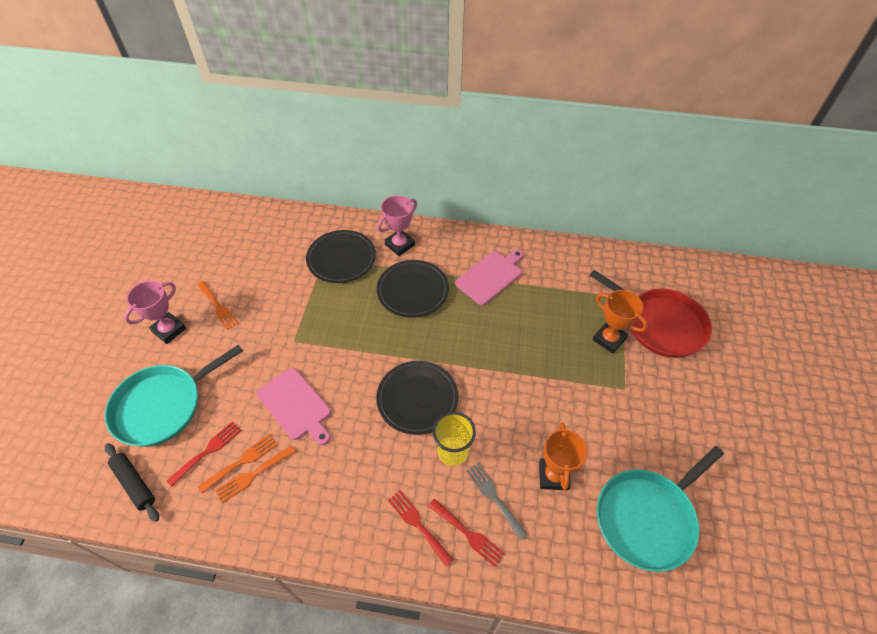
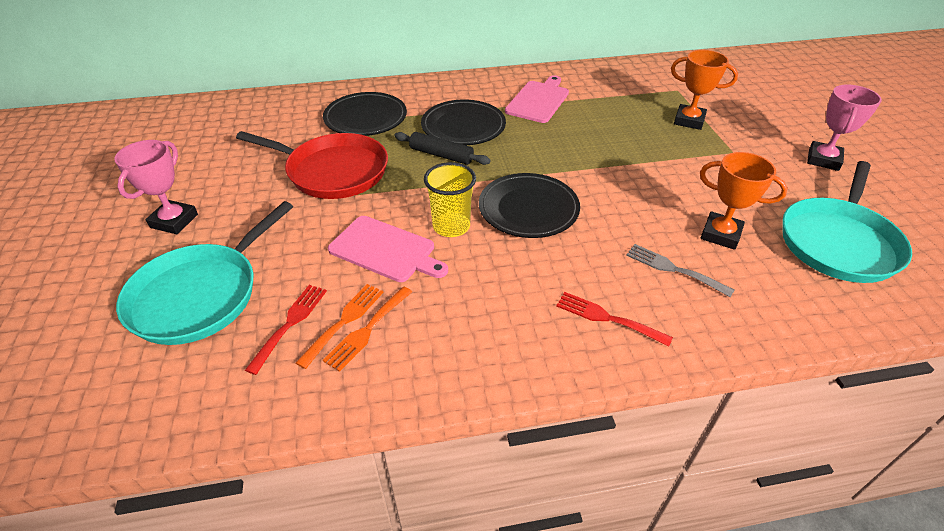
camera: 20 degrees left, 10 degrees down
(134, 483) = (196, 388): black rolling pin -> black rolling pin (441, 155)
(218, 306) = (232, 186): orange fork -> none
(399, 245) = (425, 96): pink trophy -> pink trophy (823, 159)
(453, 451) = (600, 243): yellow cup -> yellow cup (451, 226)
(468, 534) = (670, 309): red fork -> none
(553, 476) = (720, 234): orange trophy -> orange trophy turned 45 degrees counterclockwise
(660, 324) = (726, 101): red pan -> red pan (333, 171)

